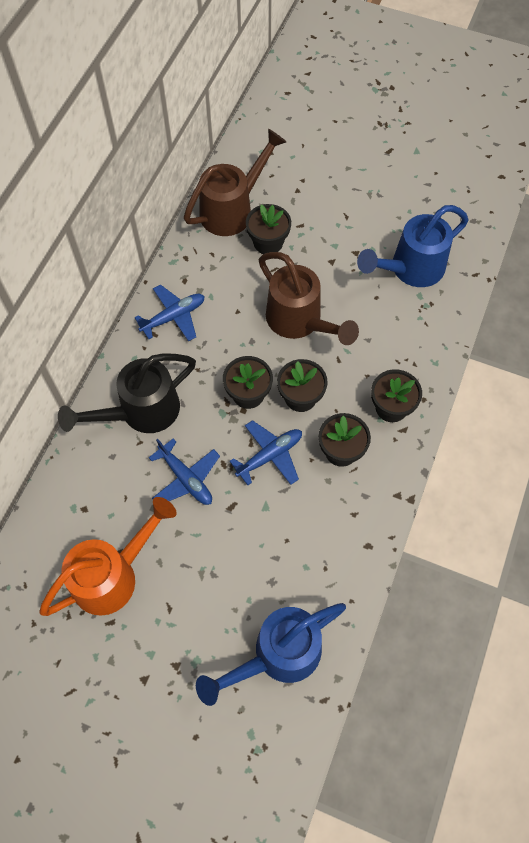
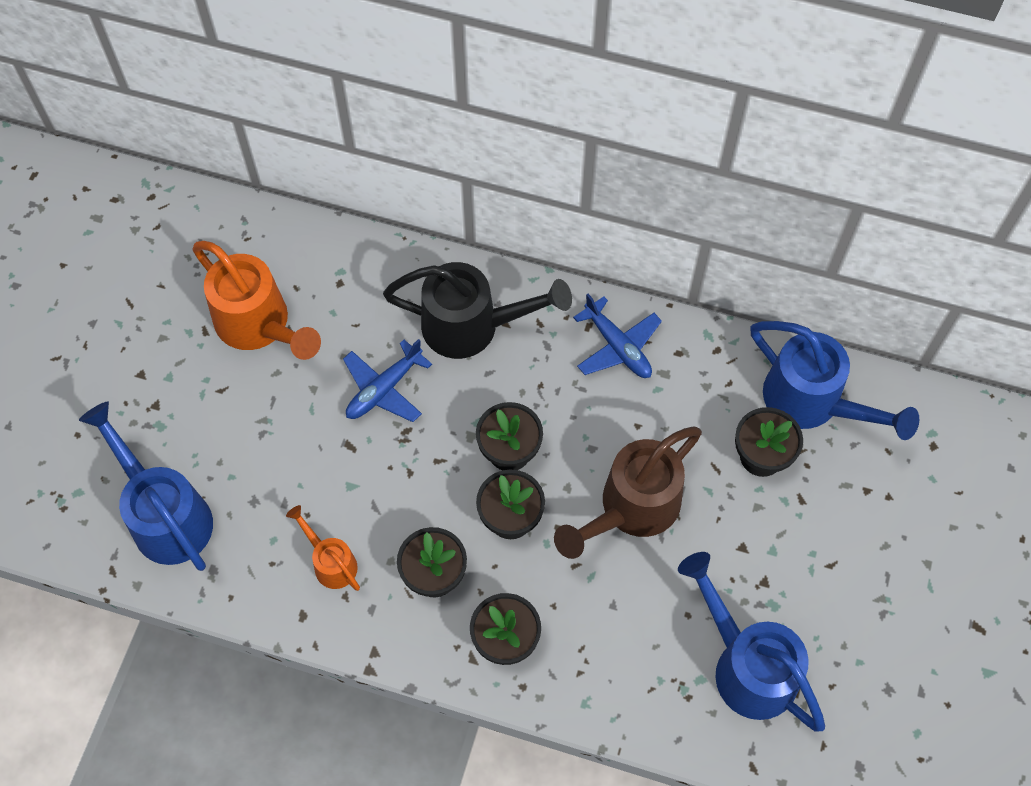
camera: 85 degrees right, 0 degrees up
(141, 412) = (472, 326): black watering can -> black watering can turned 135 degrees clockwise
(232, 210) = (812, 402): brown watering can -> blue watering can
(270, 455) = (421, 485): blue plane -> none
(327, 523) = (331, 562): none -> orange watering can

